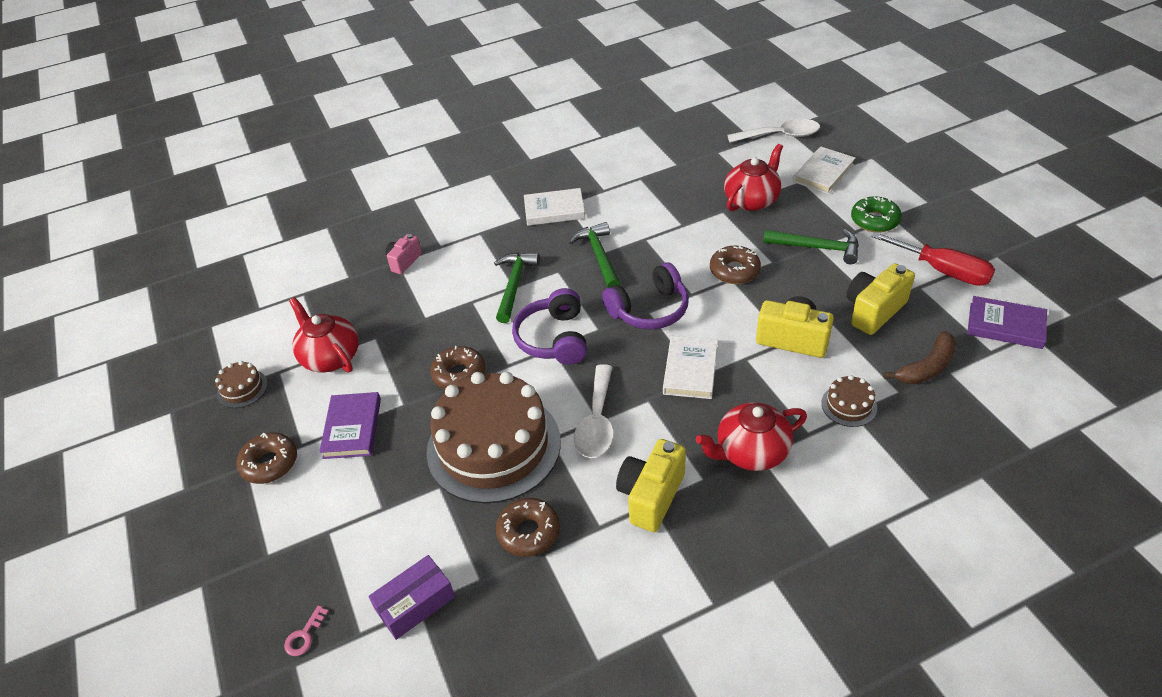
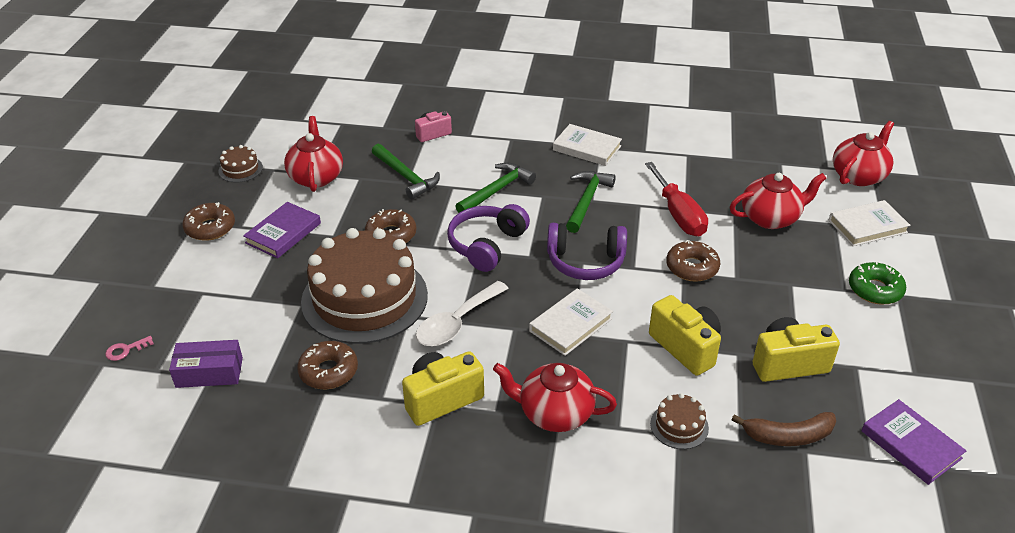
camera: 30 degrees right, 5 degrees down
(780, 136) = (858, 176): white spoon -> red teapot
(817, 248) = (791, 285): green hammer -> green hammer (406, 177)
(943, 271) = (898, 366): red screwdriver -> red screwdriver (678, 215)

